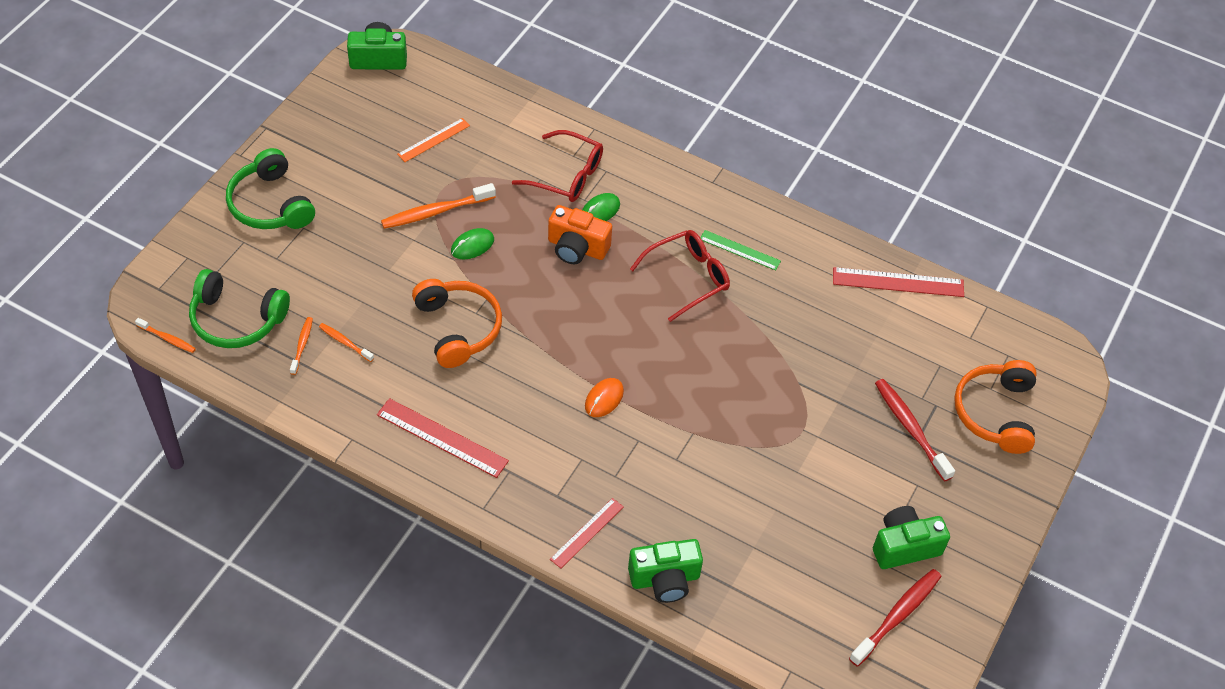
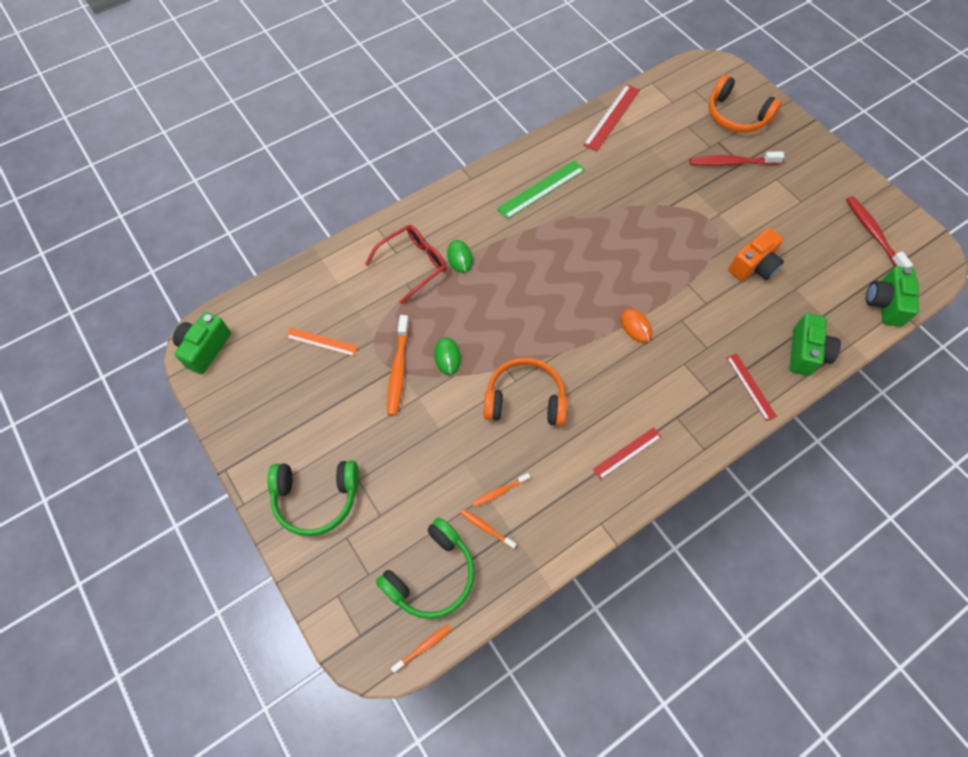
camera: 60 degrees left, 10 degrees up
(434, 140) = (322, 341): orange ruler -> orange ruler turned 60 degrees counterclockwise
(442, 437) = (627, 453): red ruler -> red ruler, size x0.64
(577, 248) = (487, 286): orange camera -> orange camera (753, 266)
(688, 278) = (550, 230): red glasses -> none
(740, 250) = (541, 189): green ruler -> green ruler, size x1.56
(904, 546) = (821, 206): green camera -> green camera (885, 304)

